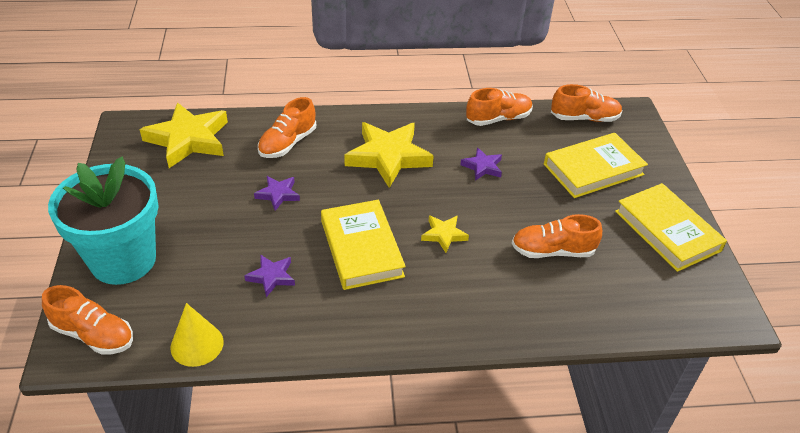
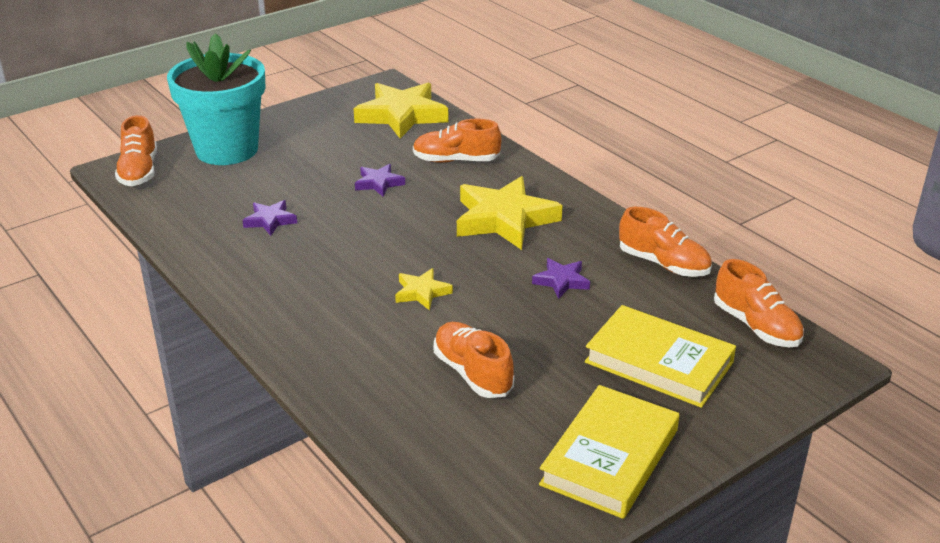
camera: 60 degrees right, 10 degrees down
(197, 344) = (163, 217): yellow cone -> none
(361, 248) = (352, 252): yellow book -> none

